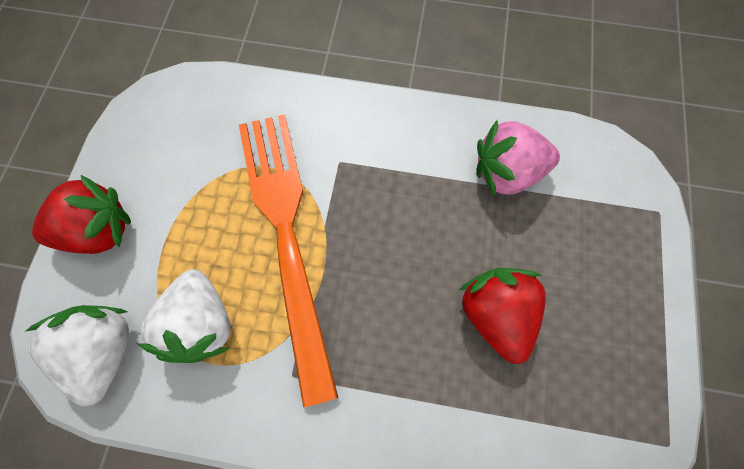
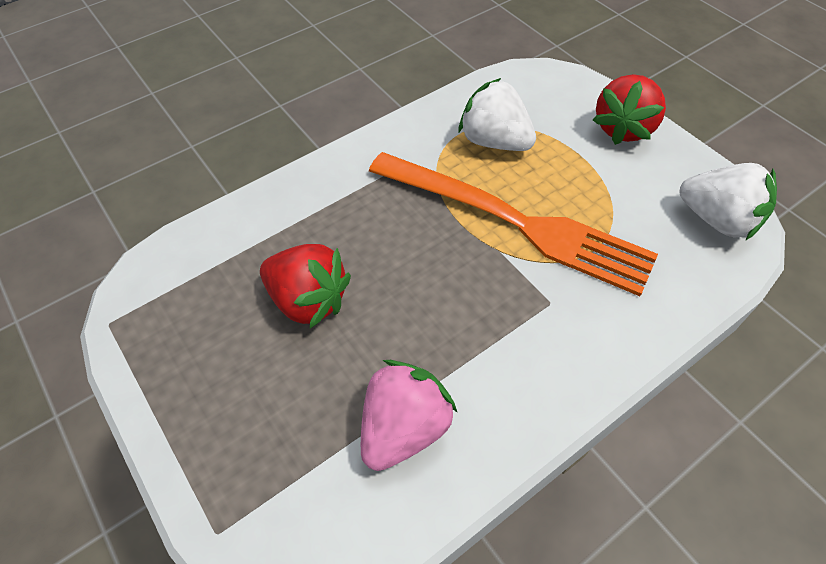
camera: 135 degrees right, 15 degrees down
(105, 351) = (524, 93): white strawberry -> white strawberry (717, 220)

